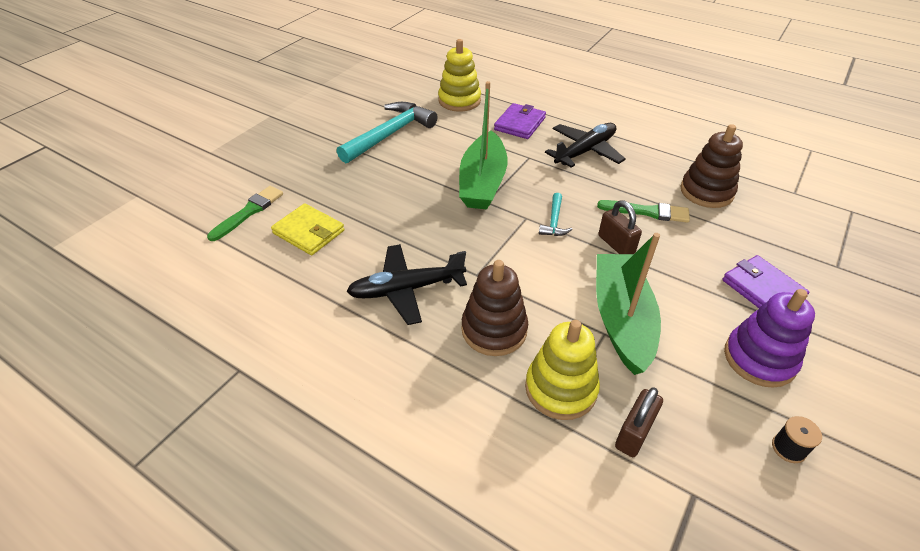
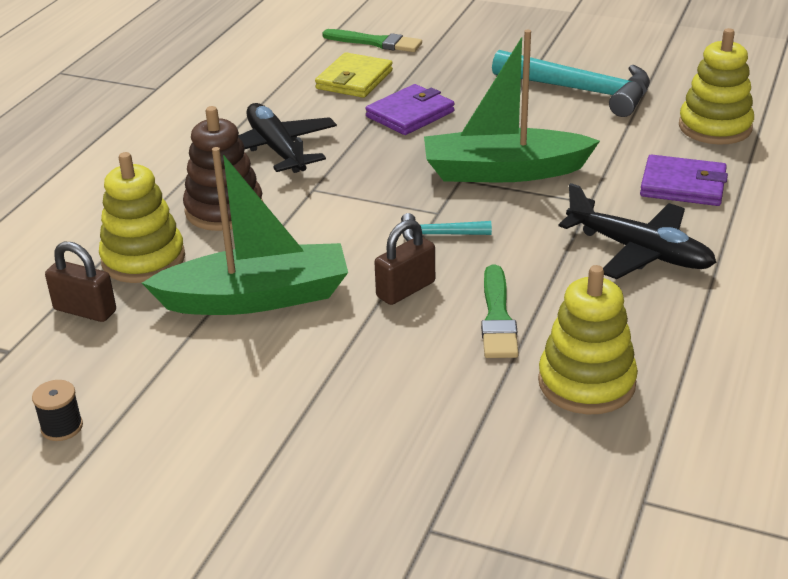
camera: 80 degrees right, 10 degrees down
(706, 192) = (586, 383): brown stacking toy -> yellow stacking toy
(759, 359) = (202, 415): purple stacking toy -> none
(762, 289) = (345, 430): purple wallet -> purple wallet (410, 114)

